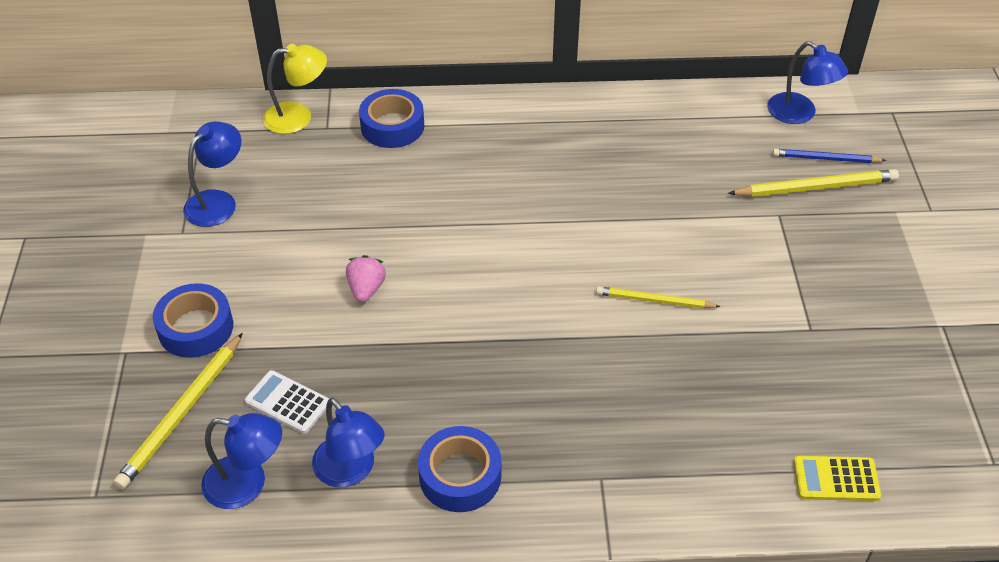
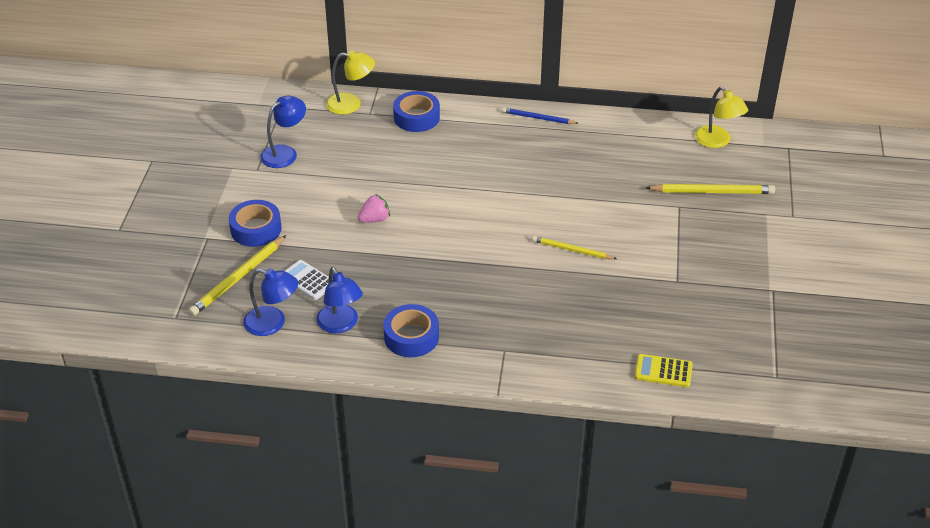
camera: 10 degrees right, 5 degrees down
(366, 289) = (375, 219): pink strawberry -> pink strawberry turned 45 degrees clockwise
(799, 114) = (717, 141): blue lamp -> yellow lamp
(825, 159) = (726, 174): blue pencil -> blue pencil (538, 118)

